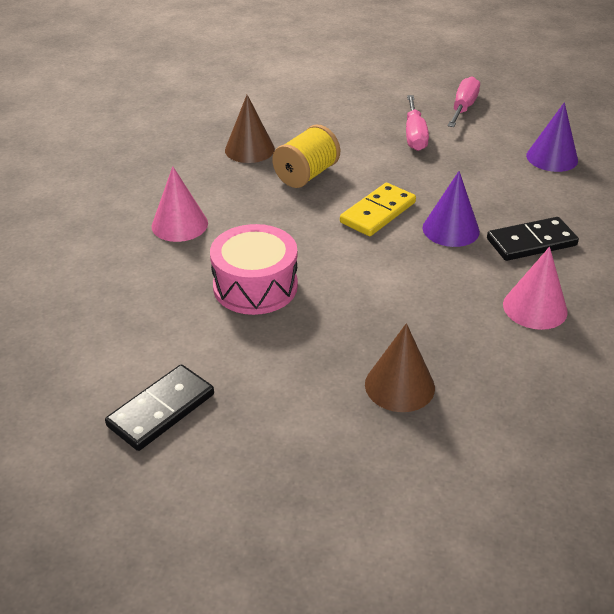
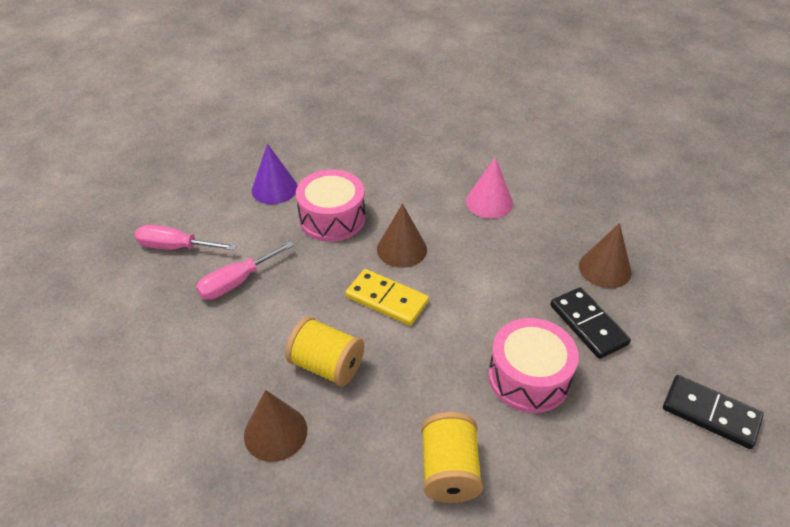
camera: 100 degrees left, 5 degrees up
(179, 224) = (449, 471): pink cone -> yellow spool
(414, 135) = (236, 282): pink screwdriver -> pink screwdriver turned 150 degrees clockwise
(451, 229) = (401, 249): purple cone -> brown cone
(503, 189) = (332, 218): none -> pink drum
(531, 242) = (408, 203): black domino -> black domino (588, 324)

